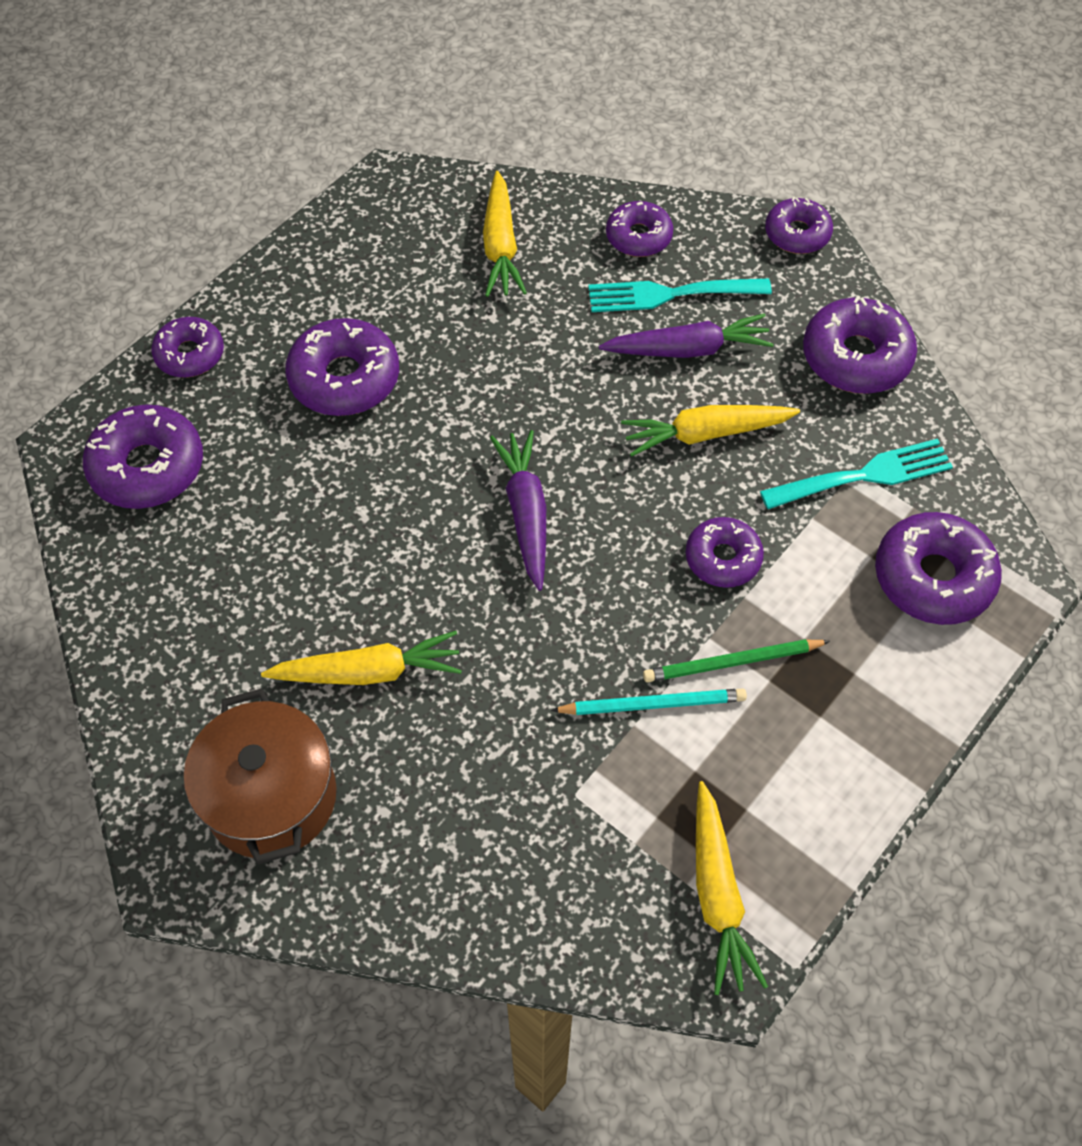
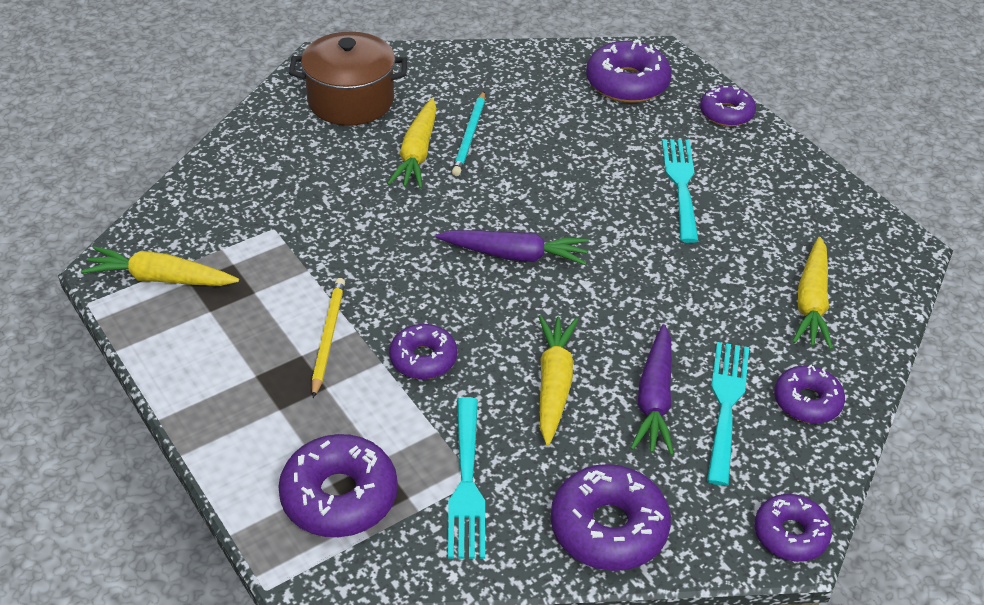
camera: 105 degrees right, 15 degrees down
(344, 378) = (681, 184): purple donut -> turquoise fork
(500, 245) = (811, 302): yellow carrot -> yellow carrot turned 90 degrees counterclockwise
(652, 704) = (318, 283): turquoise pencil -> turquoise pencil (470, 136)
(733, 662) = (328, 337): green pencil -> yellow pencil

